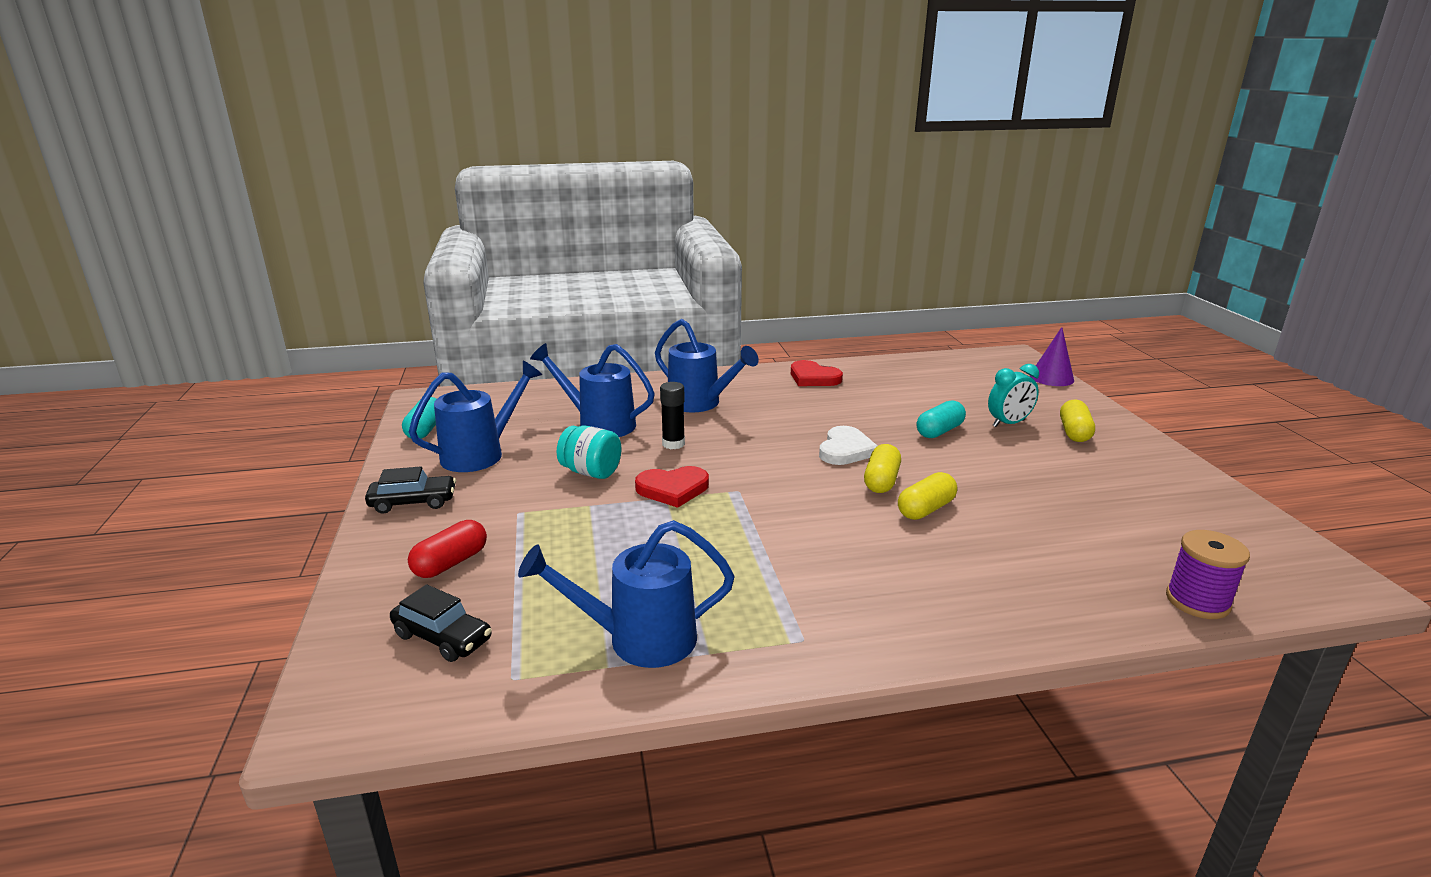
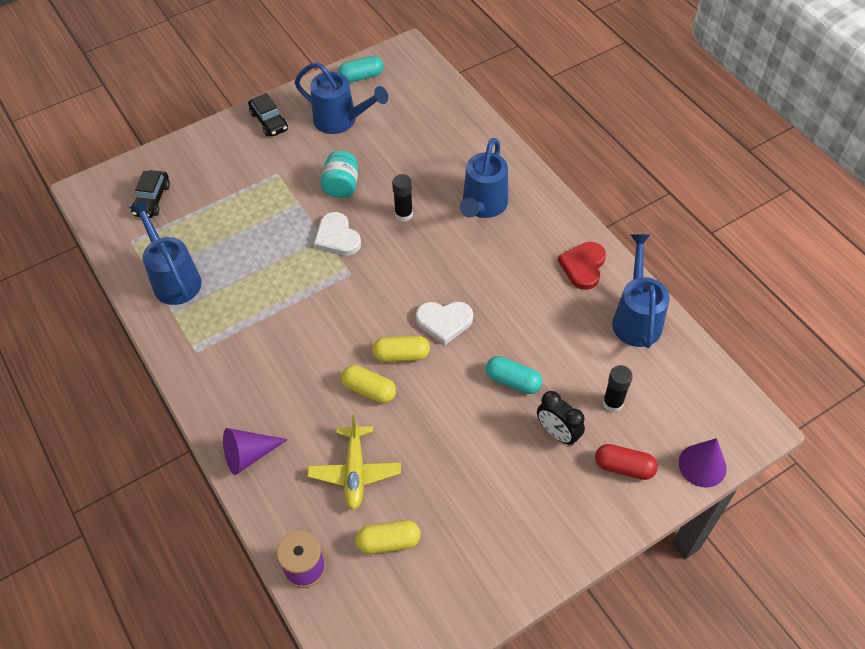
camera: 70 degrees right, 30 degrees up
(450, 563) = (214, 170): red capsule -> red capsule (624, 467)
(599, 424) = (415, 161): blue watering can -> blue watering can (636, 318)
(673, 489) = (337, 237): red heart -> white heart
(978, 396) = (612, 403): none -> black glue stick
(1008, 423) = (557, 433): turquoise clock -> black clock
(1011, 618) = (249, 455): none -> purple cone
(1047, 539) = (355, 472): none -> yellow plane
(1074, 432) = (564, 488): yellow capsule -> yellow capsule (388, 542)

